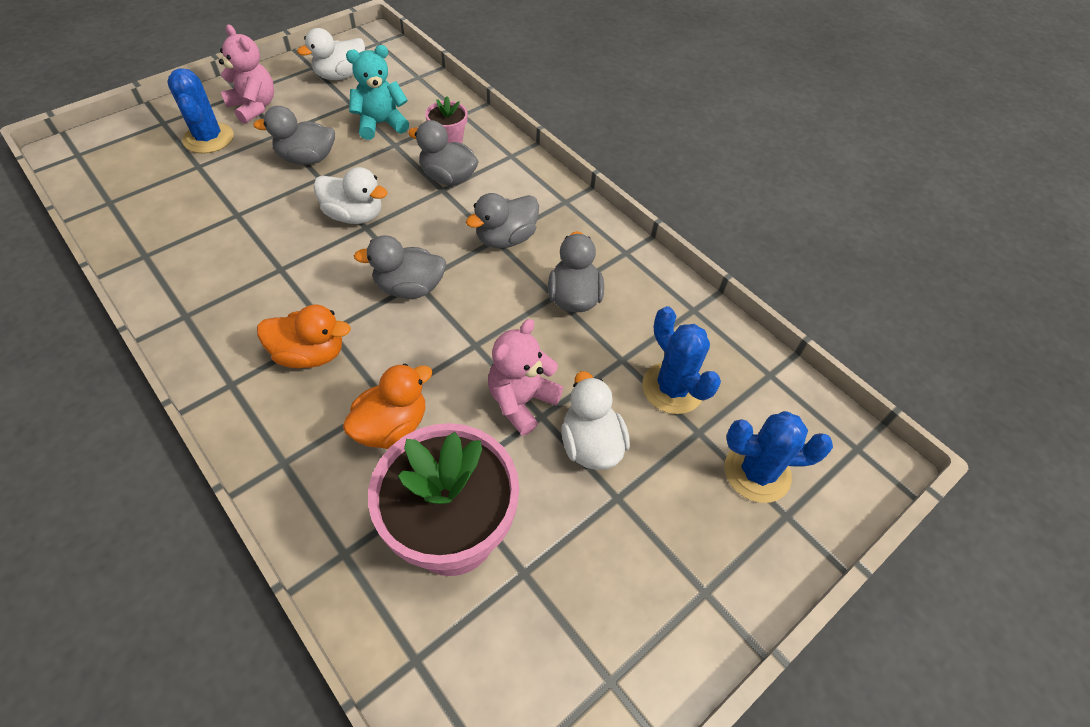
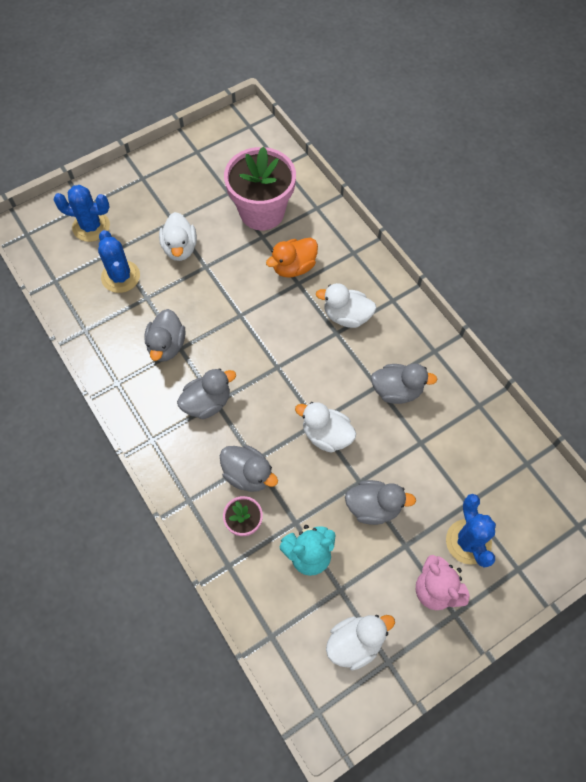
camera: 170 degrees left, 10 degrees up
(310, 354) = (346, 316): orange duck -> white duck
(409, 288) = (282, 362): grey duck -> grey duck (397, 391)
(521, 401) = (216, 276): pink teddy bear -> none

